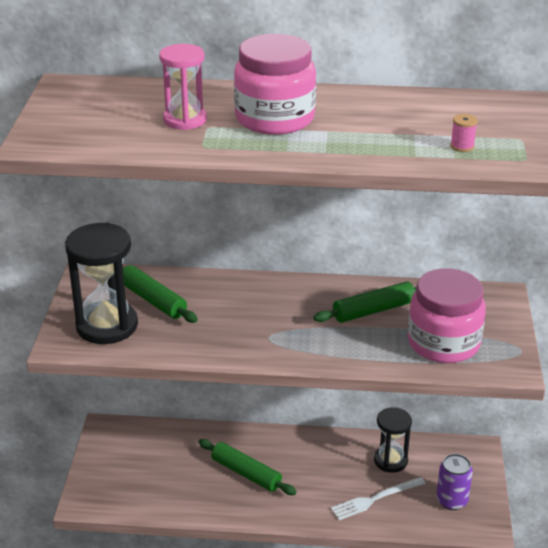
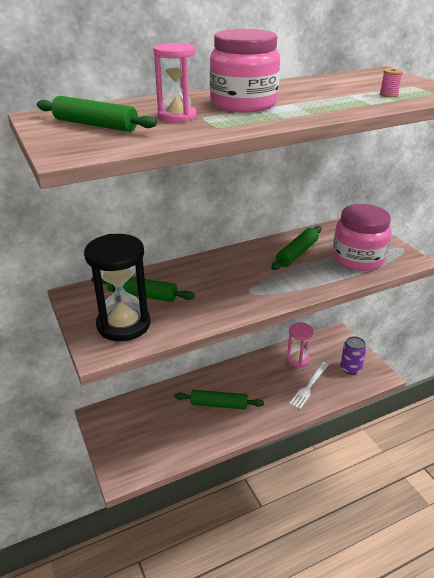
camera: 30 degrees left, 0 degrees up
(98, 112) = (95, 125): none -> green rolling pin
(390, 460) = (297, 359): black hourglass -> pink hourglass

